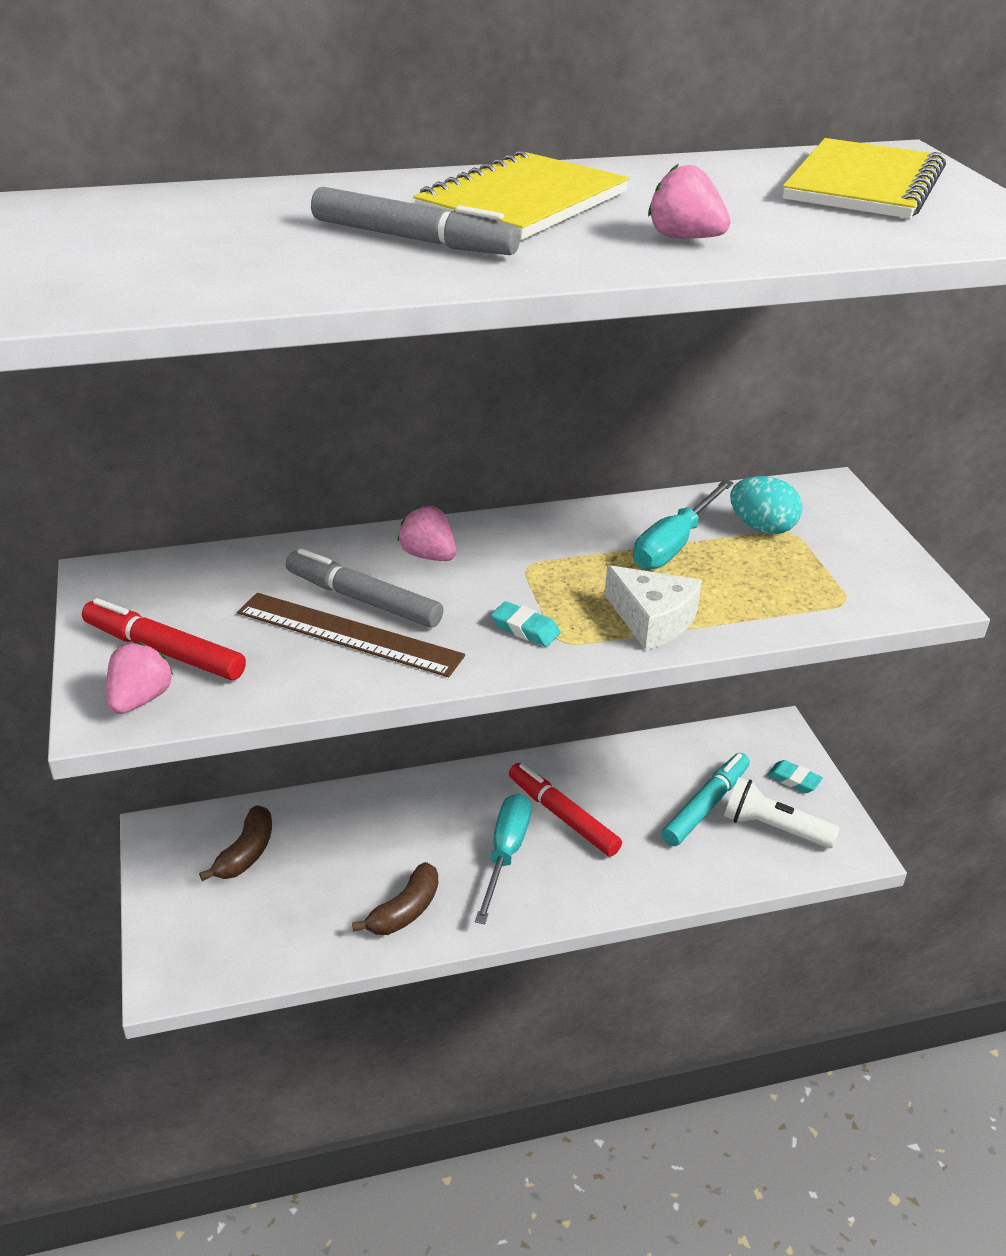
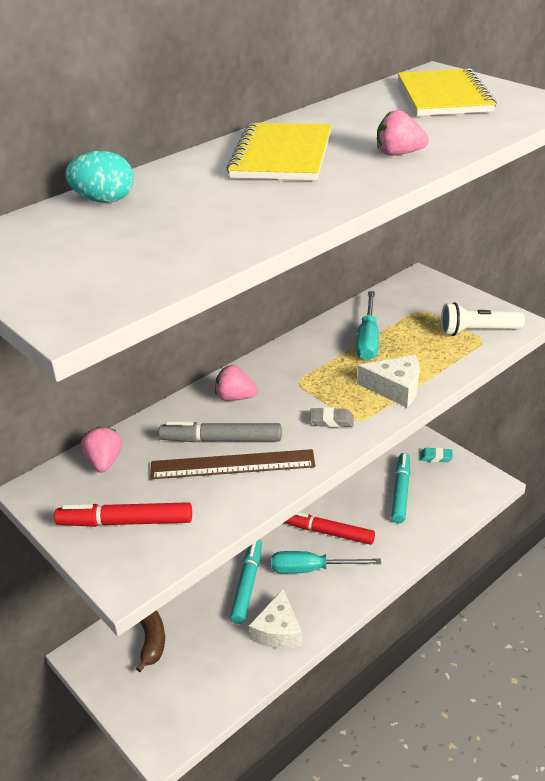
camera: 25 degrees left, 0 degrees up
(140, 699) = (140, 559): pink strawberry -> pink strawberry (104, 462)
(405, 910) = (278, 630): brown banana -> white cheese
(410, 836) = (247, 584): none -> turquoise marker
(413, 239) = (253, 197): grey marker -> none
(505, 854) = (311, 569): turquoise screwdriver -> turquoise screwdriver turned 75 degrees counterclockwise
(525, 629) = (331, 421): turquoise eraser -> grey eraser
(762, 528) = (405, 313): turquoise egg -> turquoise egg (104, 200)
(773, 828) = (444, 489): white flashlight -> white flashlight (477, 331)

